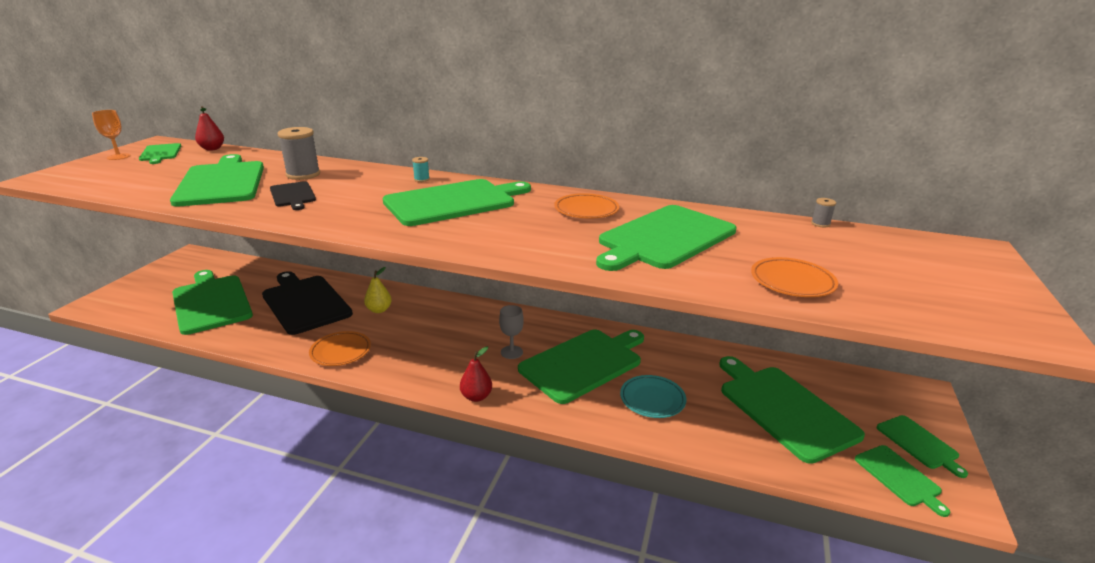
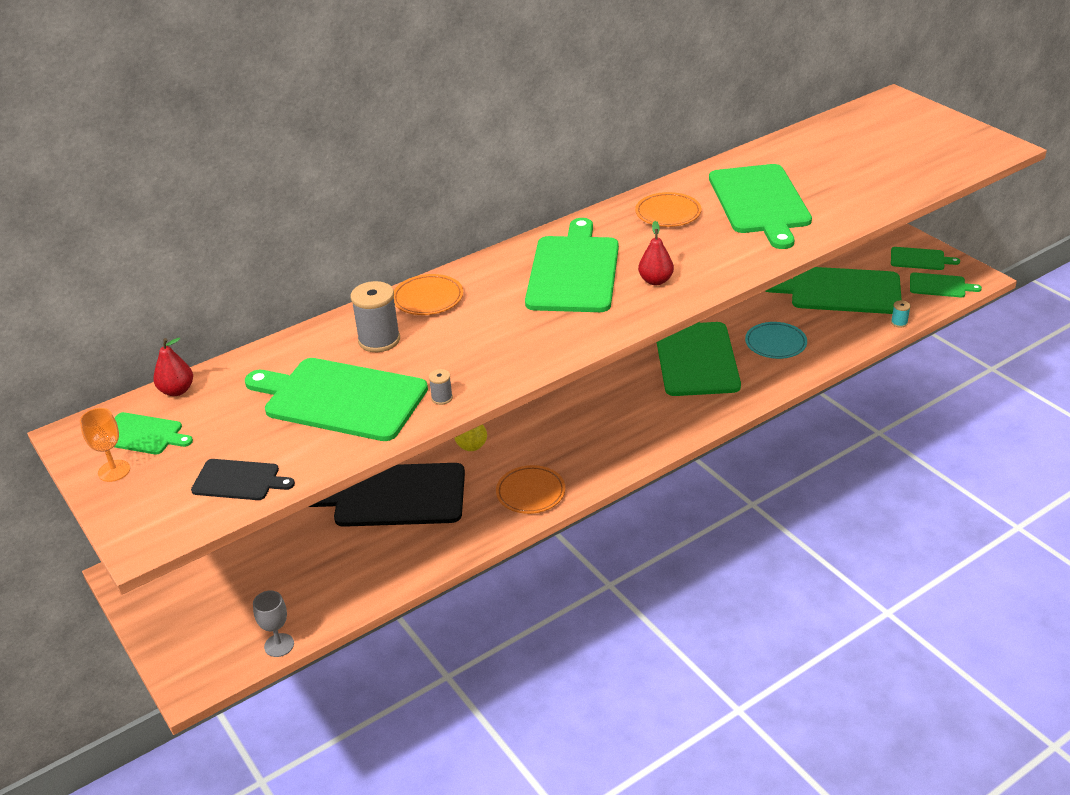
camera: 50 degrees left, 10 degrees up
(211, 302) = (308, 571): green cutting board -> none
(293, 195) = (445, 358): black cutting board -> black cutting board (239, 480)
(421, 179) = (486, 272): turquoise spool -> turquoise spool (899, 323)
(476, 397) = (687, 431): red pear -> red pear (655, 281)
(511, 352) = (639, 388): grey goblet -> grey goblet (279, 645)
(792, 282) = (874, 187): orange plate -> orange plate (428, 299)
(820, 224) = (801, 131): grey spool -> grey spool (442, 398)

